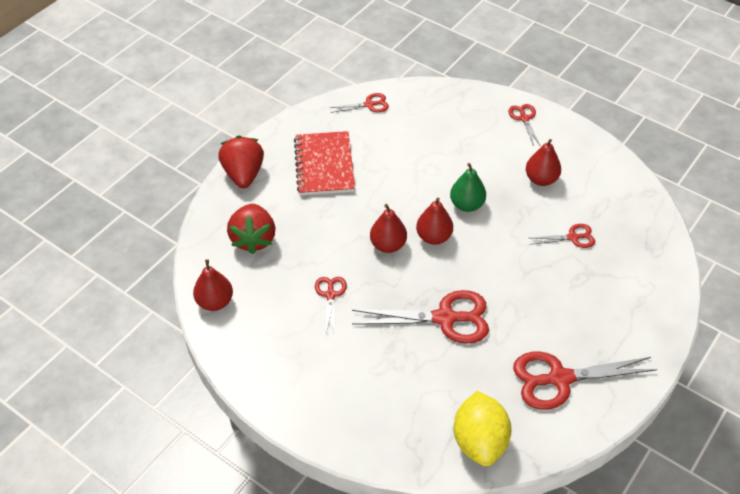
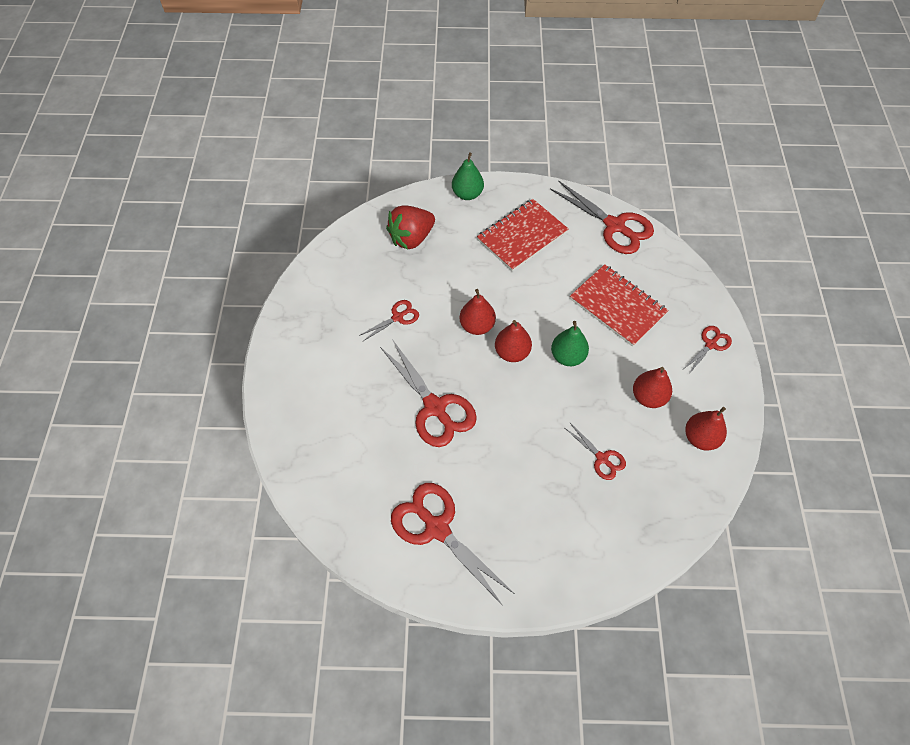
camera: 55 degrees right, 10 degrees up
(215, 302) = (337, 252): red pear -> red pear (700, 438)
(243, 174) = (467, 194): red strawberry -> green pear
(369, 105) = (614, 226): red scissors -> red scissors, size x1.92
(446, 148) = (617, 306): none -> red notebook
(479, 441) = (333, 499): yellow lemon -> none

